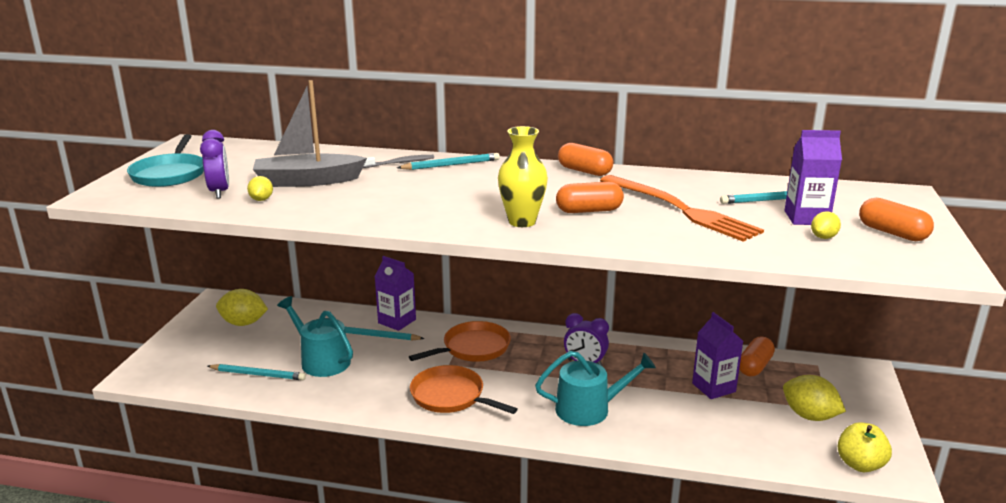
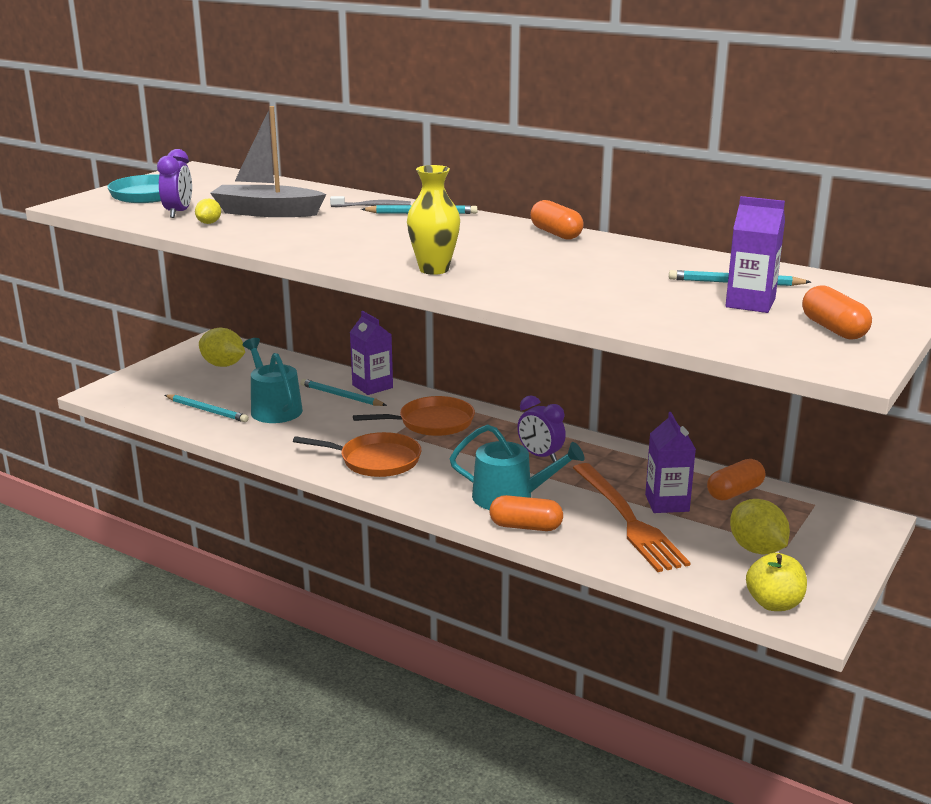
camera: 20 degrees right, 0 degrees up
(450, 396) = (376, 460): orange pan -> orange pan turned 135 degrees clockwise
(589, 211) = (514, 268): orange capsule -> orange capsule (525, 526)
(680, 209) = (615, 279): orange fork -> orange fork (628, 519)
(823, 237) = (744, 322): yellow lemon -> none

